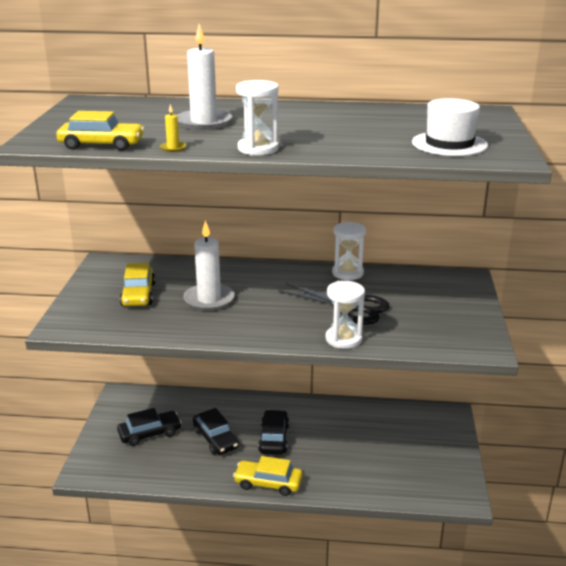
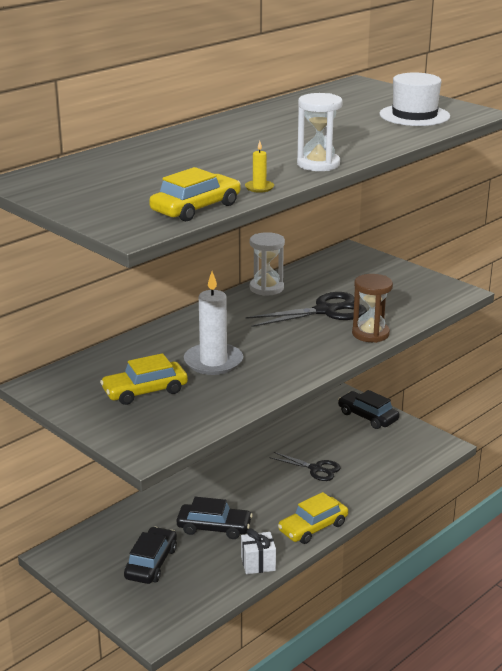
camera: 50 degrees left, 0 degrees up
(138, 294) = (145, 391): yellow car -> yellow car turned 120 degrees clockwise
(198, 479) = (258, 563): none -> white gift
(204, 122) = (203, 160): white candle -> none
(274, 438) = (258, 496): black car -> black car (368, 416)
(340, 448) = (316, 469): none -> black scissors
(343, 339) = (370, 334): white hourglass -> brown hourglass

